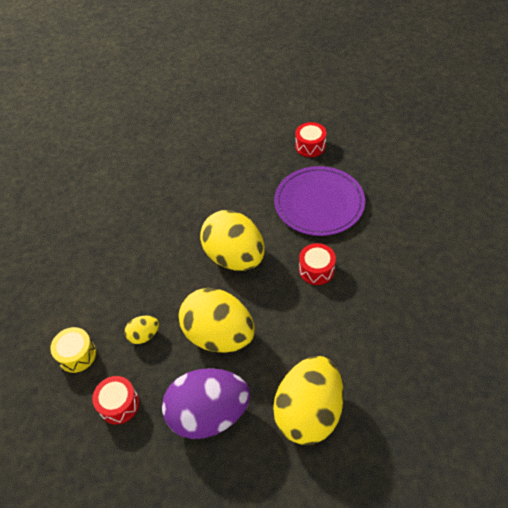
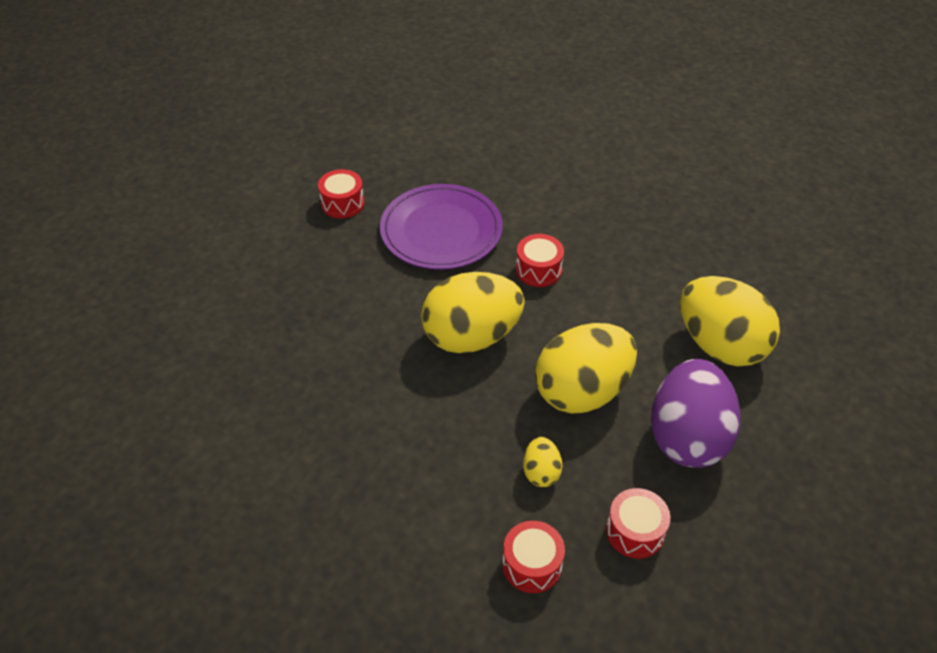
camera: 70 degrees left, 5 degrees down
(77, 355) = (532, 564): yellow drum -> red drum

